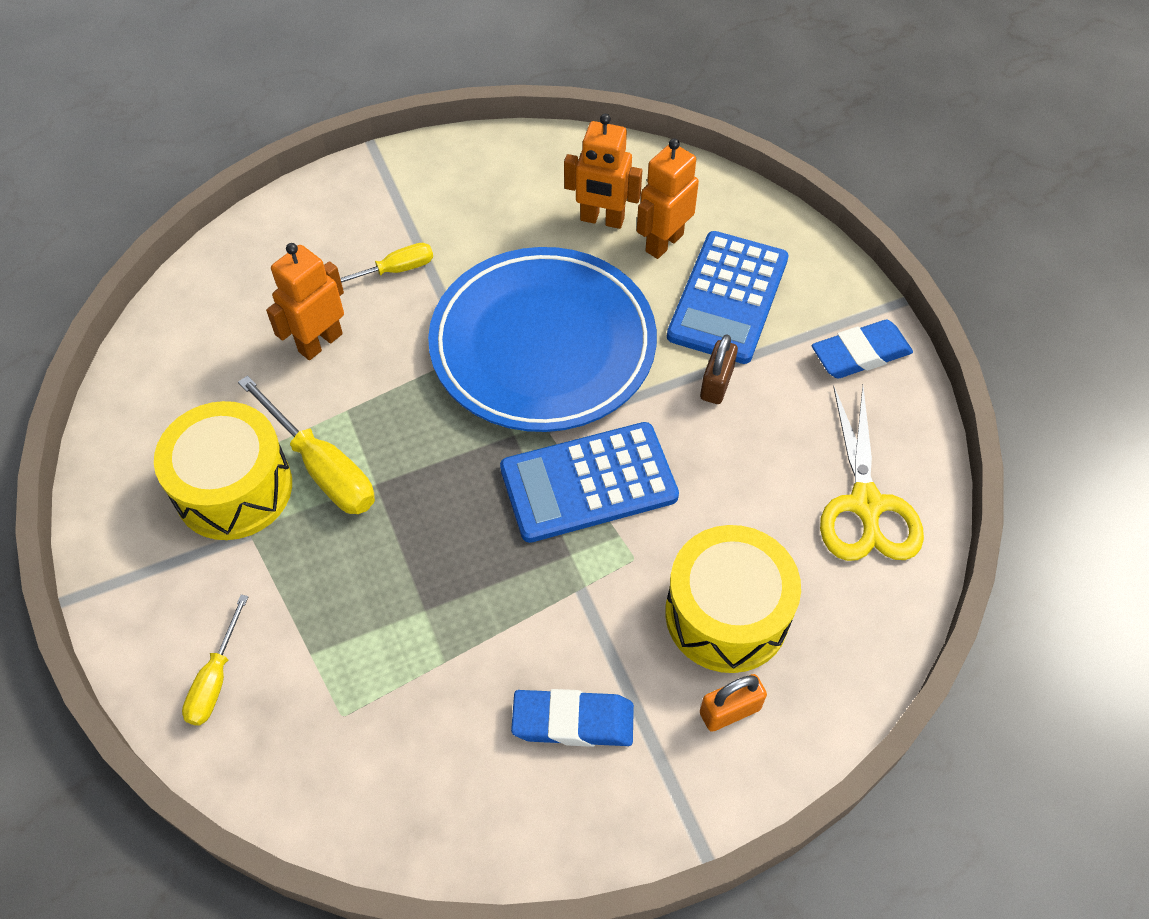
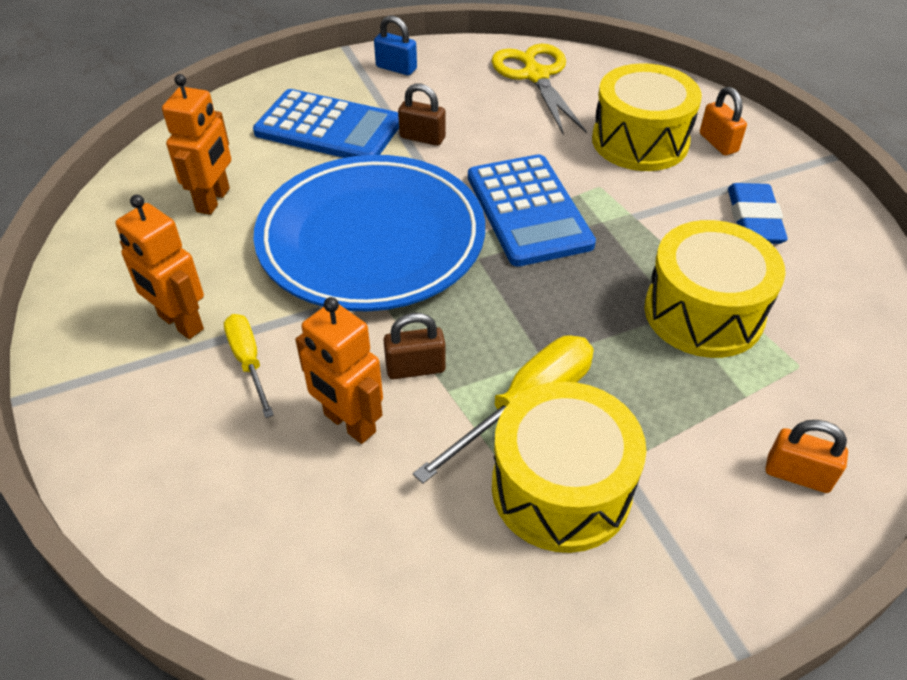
camera: 90 degrees left, 10 degrees down
(215, 679) = (797, 474): yellow screwdriver -> orange padlock
(374, 385) = (415, 368): none -> brown padlock
(423, 635) = (703, 312): none -> yellow drum
(664, 243) = (255, 162): orange robot -> orange robot (180, 323)
(860, 354) = (396, 68): blue eraser -> blue padlock
(866, 505) = (535, 75): yellow scissors -> yellow scissors turned 105 degrees counterclockwise

